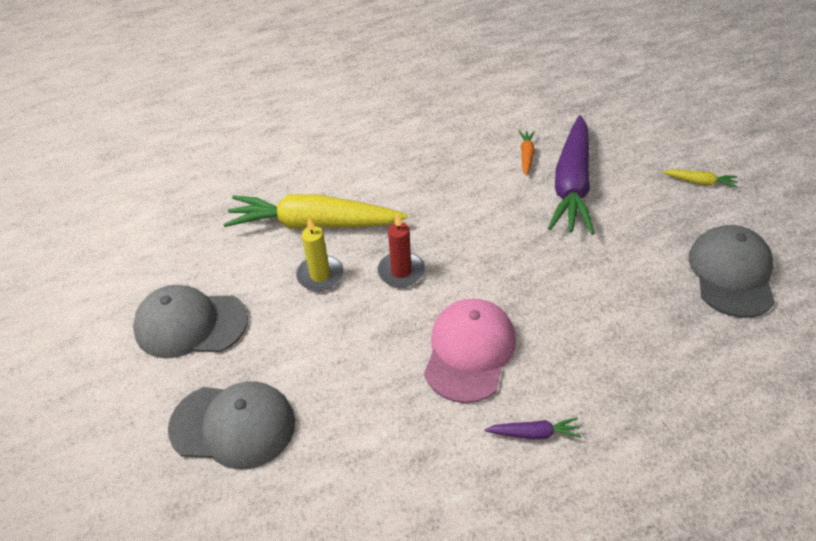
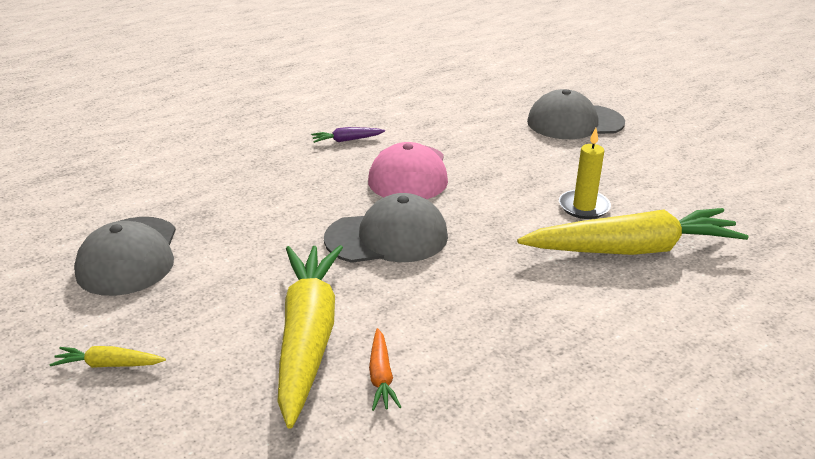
camera: 165 degrees right, 15 degrees down
(190, 324) = (671, 163): grey cap -> grey cap (387, 237)
(401, 271) = (500, 218): red candle -> none
(571, 185) = (308, 337): purple carrot -> yellow carrot

